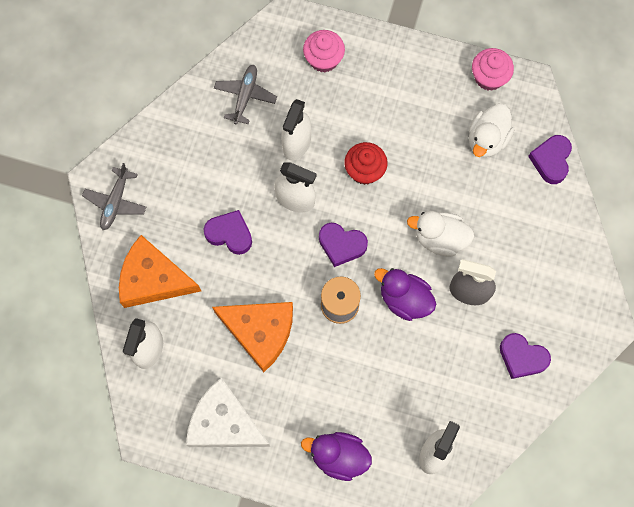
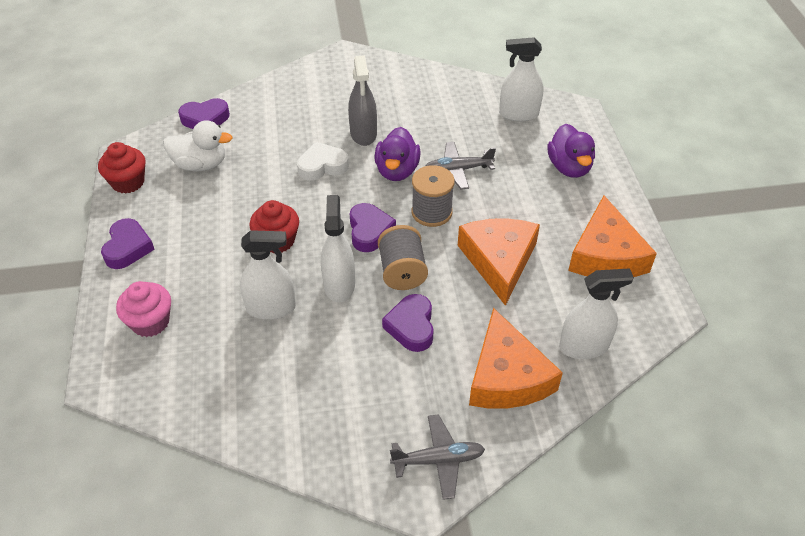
camera: 115 degrees left, 25 degrees down
(224, 423) = (606, 254): white cheese -> orange cheese
(245, 96) = (229, 380): grey plane -> grey plane (458, 170)
(286, 251) = (402, 272): none -> grey spool
(440, 238) = (322, 166): white duck -> white heart
(489, 77) = (128, 182): pink cupcake -> red cupcake
(522, 357) = (402, 89): purple heart -> purple heart (128, 248)

